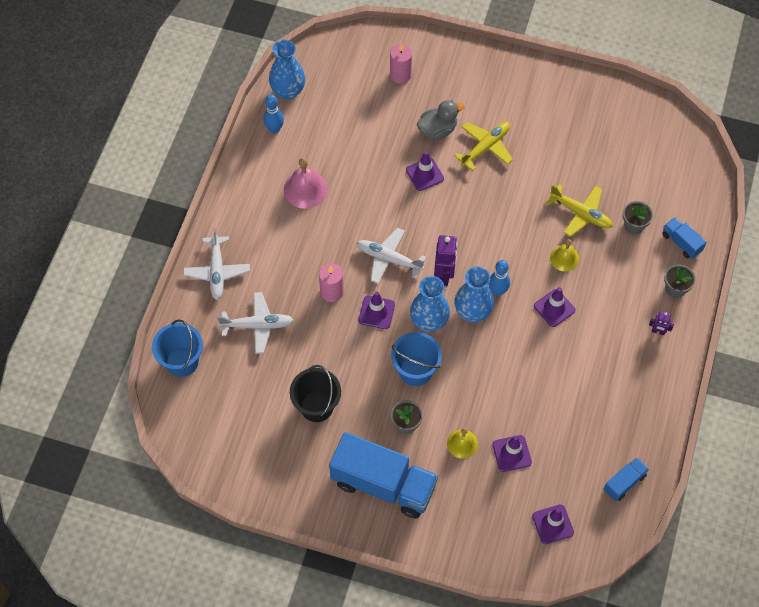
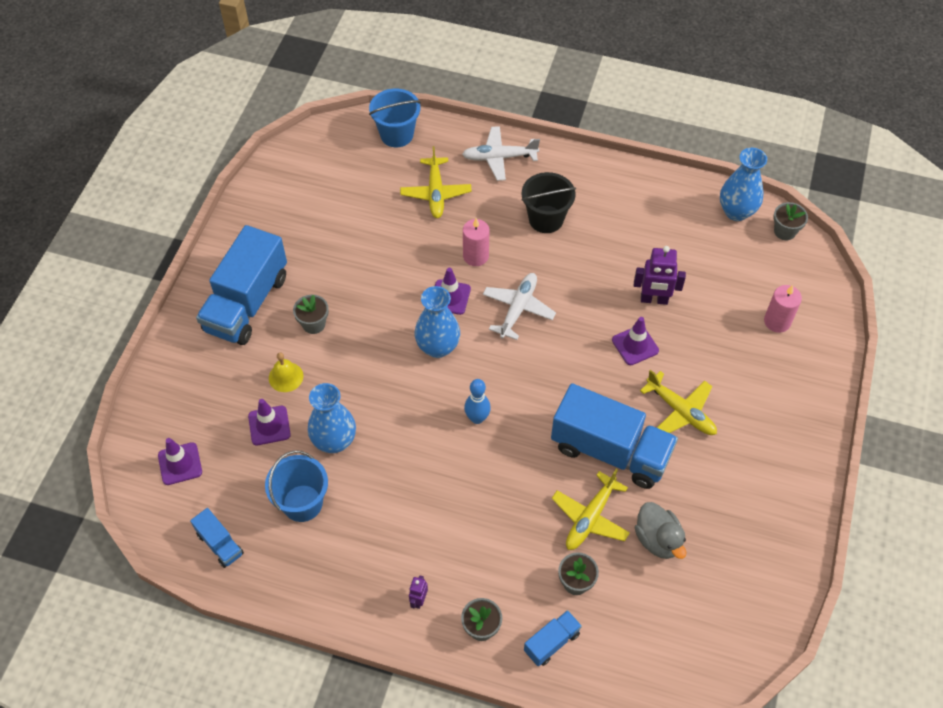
camera: 90 degrees right, 5 degrees down
(257, 325) = (435, 193): white plane -> yellow plane
(274, 129) = (682, 201): blue bowling pin -> none
(305, 189) = (605, 230): pink bell -> none
(310, 59) = (785, 231): none -> grey flower pot
(316, 406) = (340, 245): black bucket -> black bucket (546, 219)
(415, 371) = (376, 333): blue bucket -> blue bucket (302, 503)
(437, 130) = (700, 360): grey duck -> grey duck (658, 539)
(444, 275) = (498, 363): purple robot -> purple robot (654, 300)
(472, 312) = (449, 391): blue vase -> blue vase (334, 441)
(522, 197) = (610, 450): none -> blue truck
(554, 308) = (453, 479): purple traffic cone -> none
(564, 258) = (523, 494): yellow bell -> none

